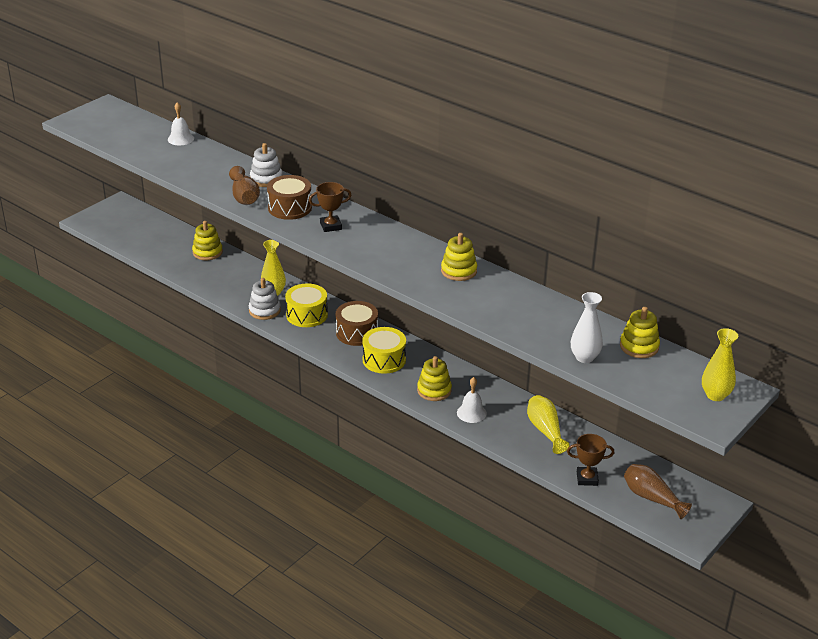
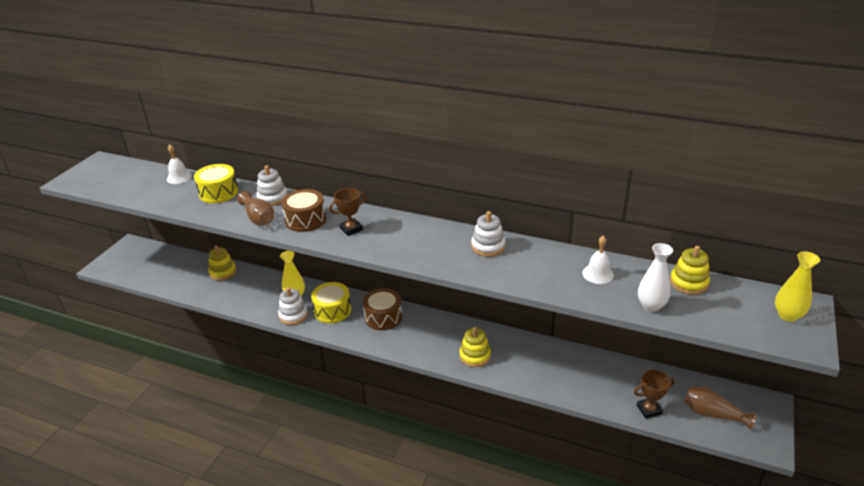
camera: 15 degrees left, 0 degrees up
(384, 360) = (418, 337): yellow drum -> yellow drum (218, 193)
(458, 271) = (488, 246): yellow stacking toy -> white stacking toy
(471, 413) = (517, 370): white bell -> white bell (598, 274)
(545, 430) = (588, 370): yellow vase -> none

